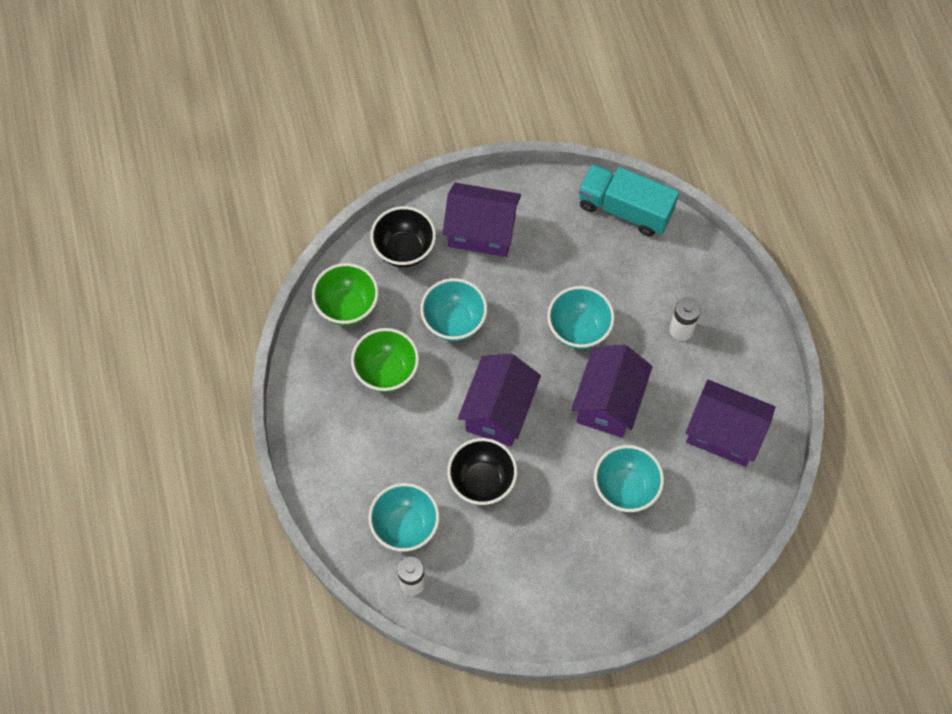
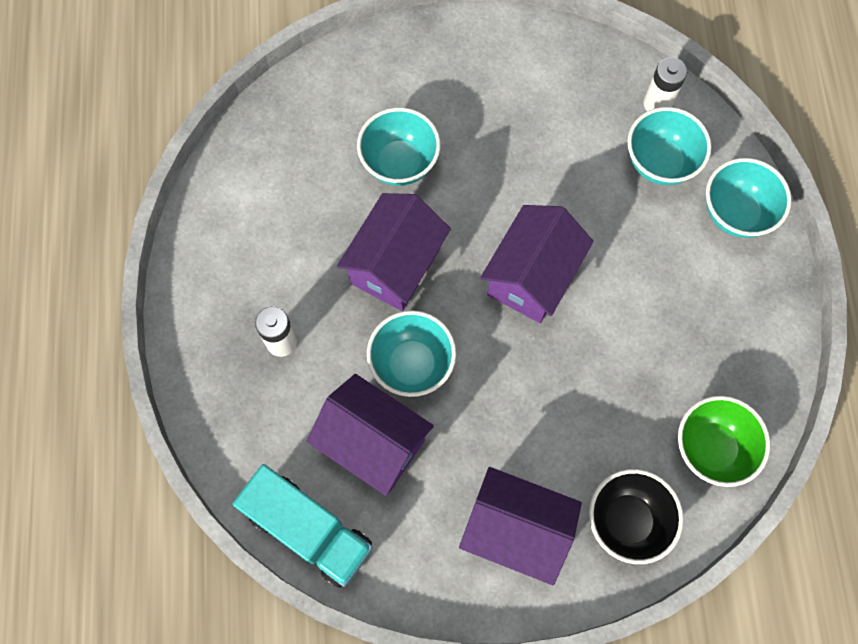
camera: 170 degrees left, 5 degrees up
(386, 371) = (666, 350): green bowl -> none
(454, 322) = (571, 402): turquoise bowl -> turquoise bowl (735, 213)
(482, 481) = (564, 198): black bowl -> none
(724, 433) = (268, 206): purple house -> purple house (373, 443)

